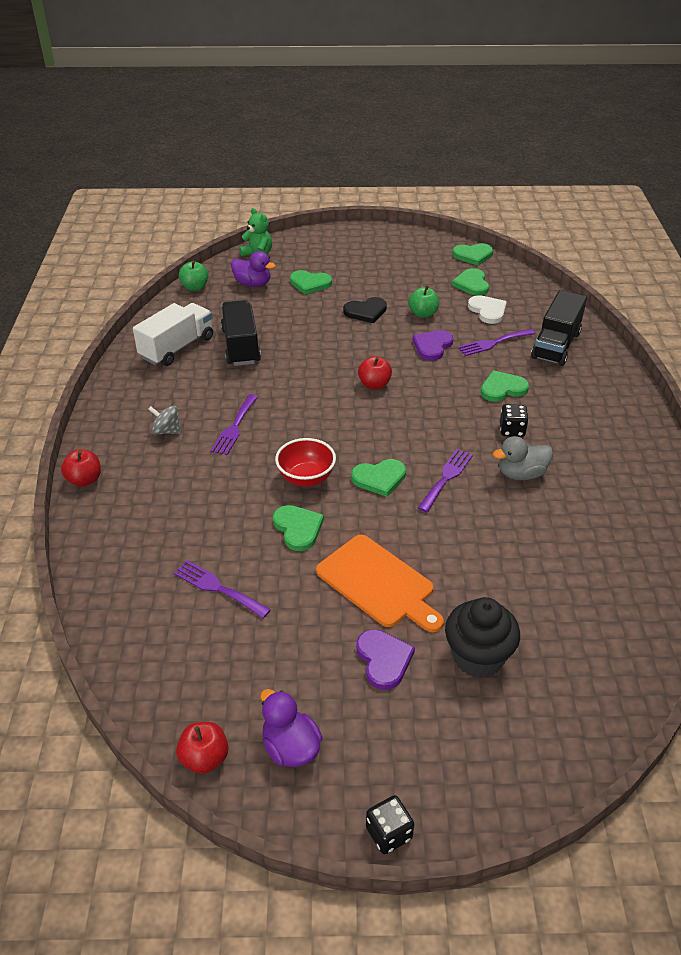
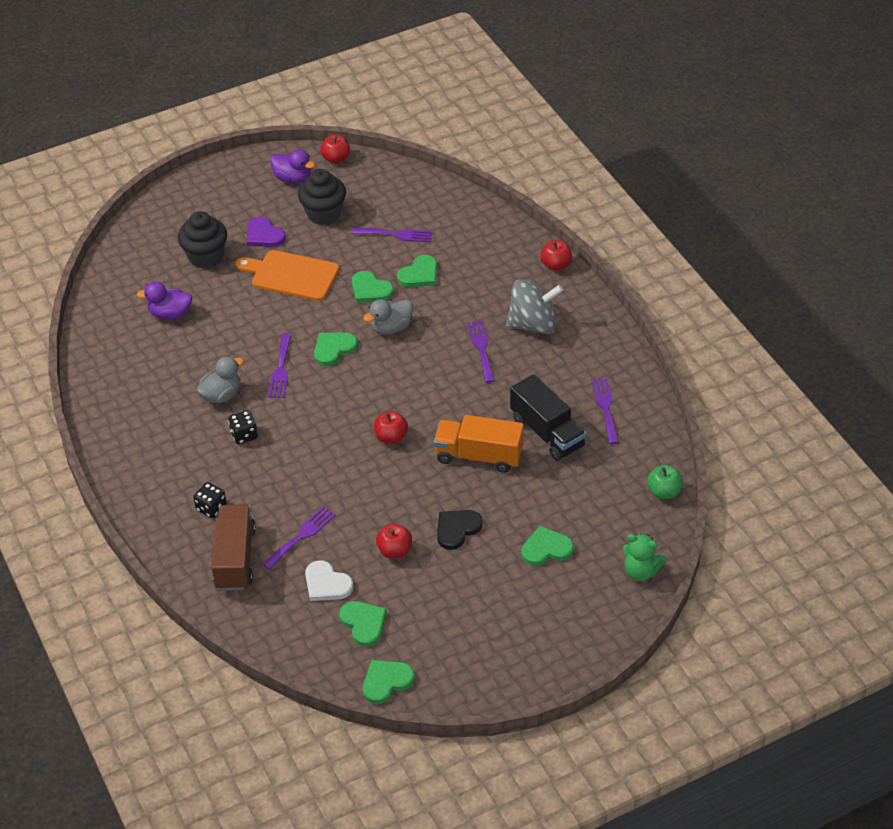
camera: 155 degrees right, 5 degrees up
(167, 431) = (533, 324): grey spinning top -> grey spinning top, size x1.94
(177, 348) = (605, 407): white truck -> purple fork
(253, 284) = (607, 522): purple duck -> purple duck (170, 314)
(285, 660) = (324, 214): none -> black cupcake
(306, 478) = (391, 328): red bowl -> grey duck
(310, 349) = (479, 456): none -> orange truck
(389, 833) = (220, 166): black dice -> black dice (211, 508)
(423, 314) = (395, 550): green apple -> red apple
(432, 346) = (361, 507): purple heart -> none
(502, 388) = (269, 479): green heart -> green heart (419, 274)
(556, 345) = (235, 558): black truck -> brown truck

